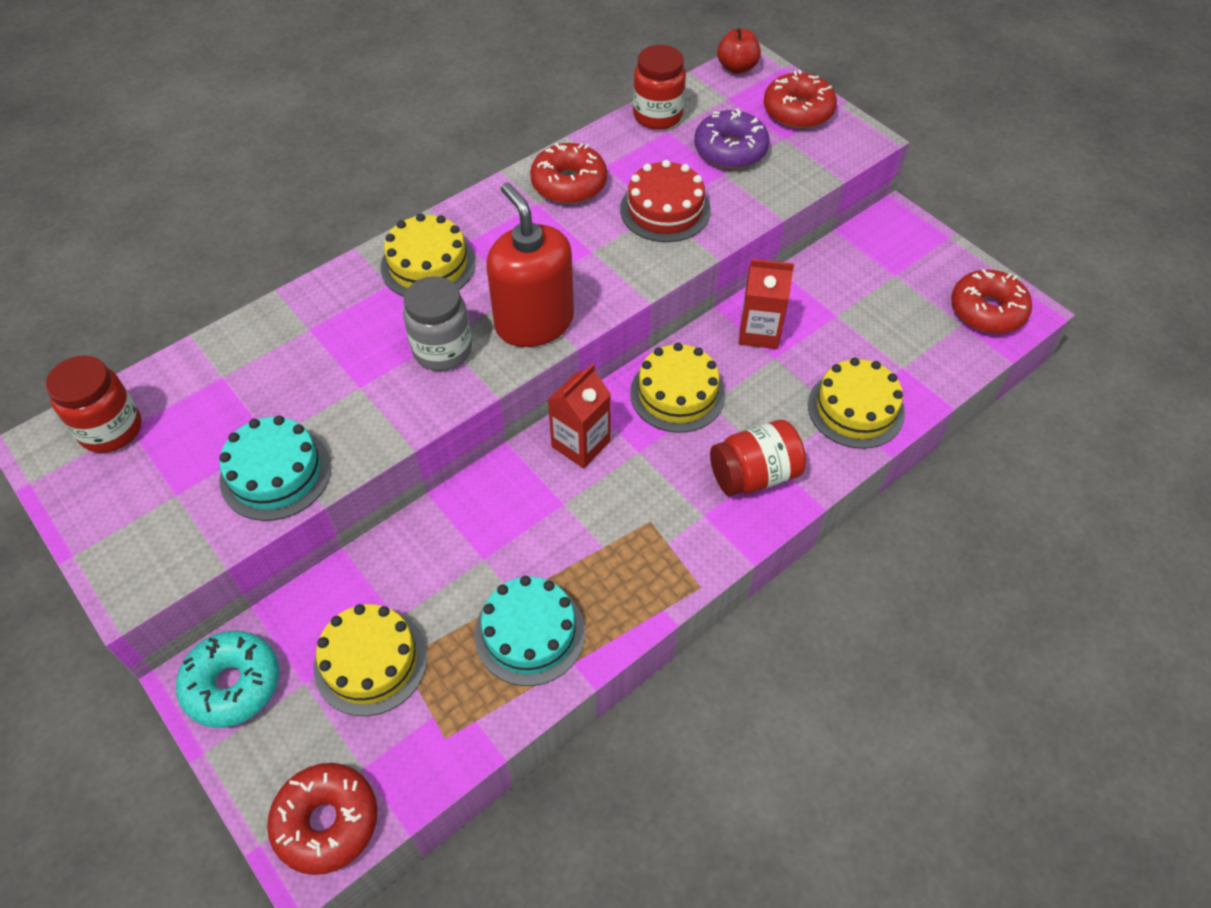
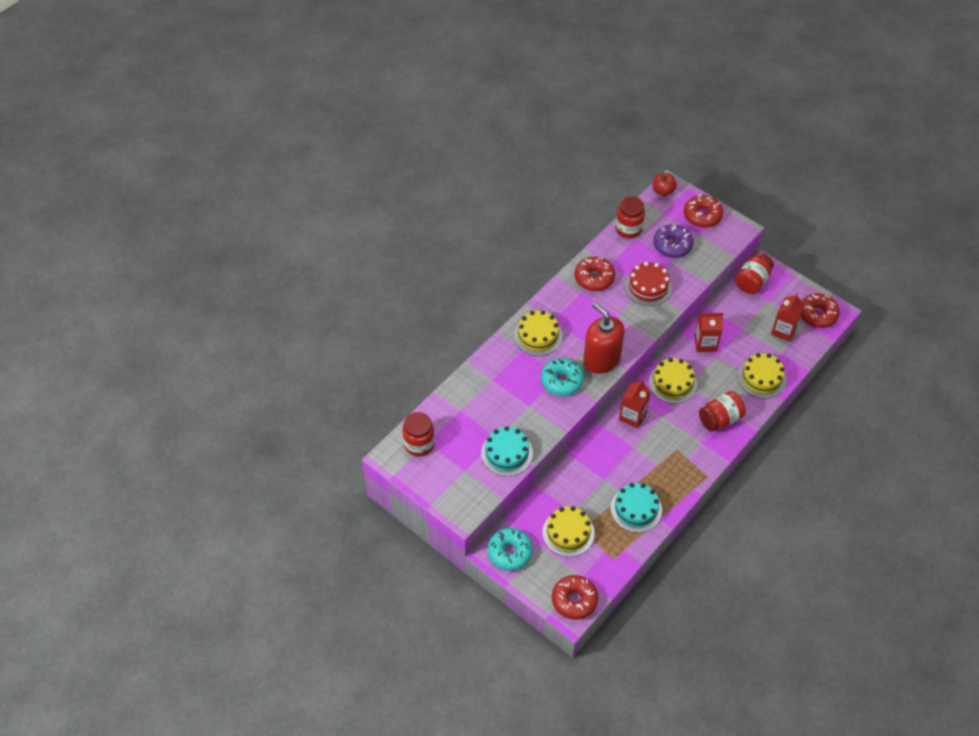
camera: 10 degrees left, 0 degrees up
(442, 350) = (562, 381): grey jar -> turquoise donut
(872, 240) = (752, 281): none -> red jar
(916, 330) = (783, 331): none -> red carton

